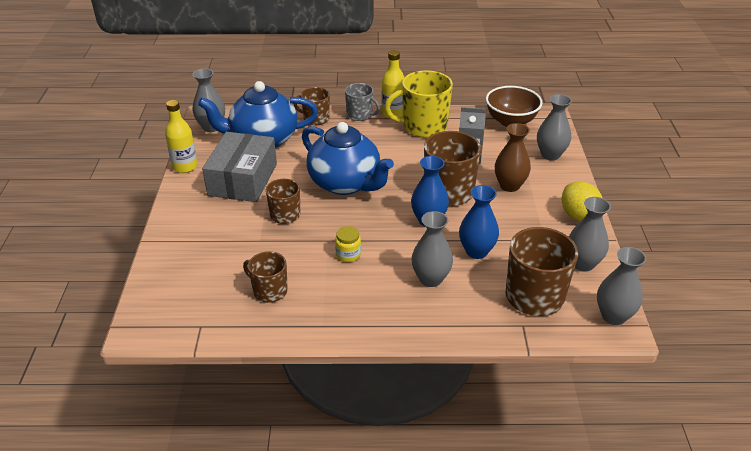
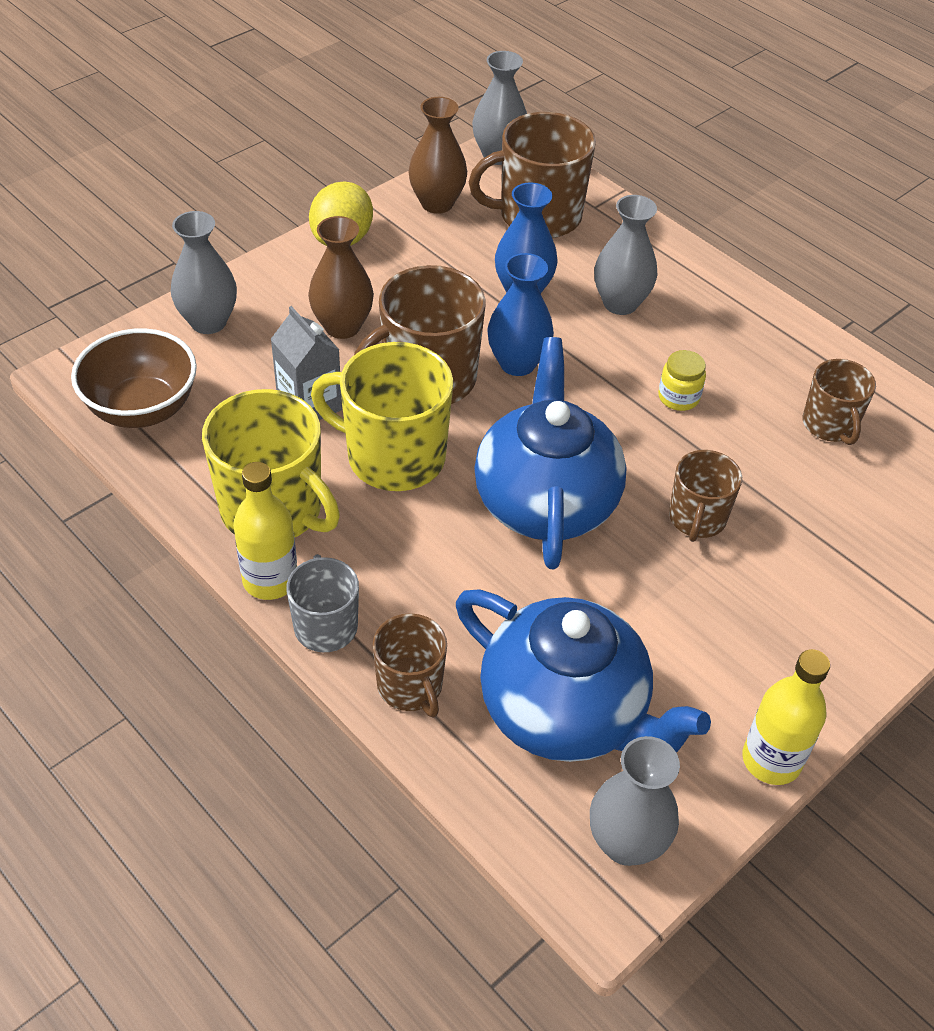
camera: 135 degrees left, 10 degrees up
(243, 179) = (695, 640): grey box -> none
(415, 161) = (393, 457): none -> yellow mug
(583, 263) = (437, 203): grey vase -> brown vase

